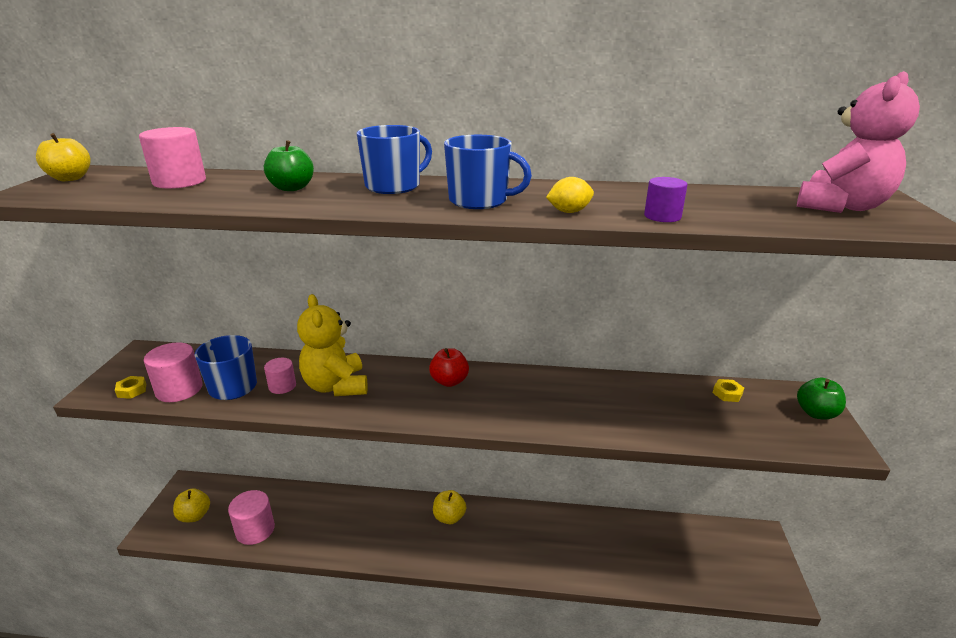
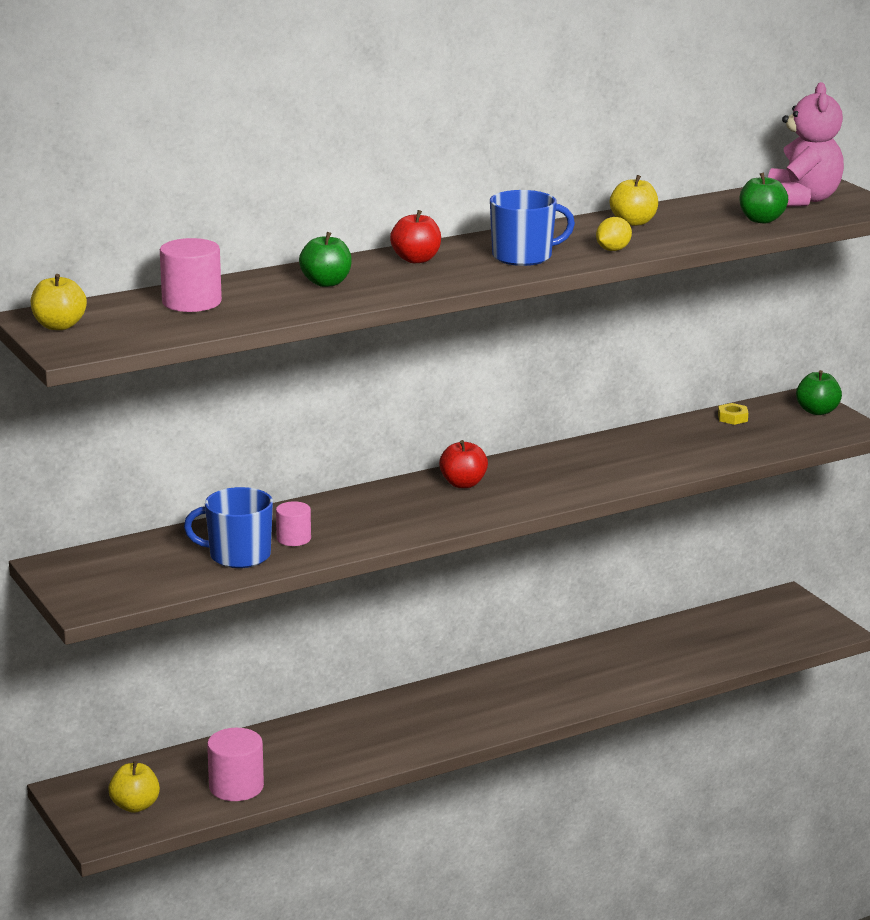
camera: 35 degrees left, 5 degrees down
(132, 390) = (128, 592): yellow nut -> none
(179, 389) = (182, 575): pink cylinder -> none
(336, 386) = (352, 521): yellow teddy bear -> none
(394, 186) = (416, 259): blue mug -> red apple
(449, 517) = (453, 696): yellow apple -> yellow apple (633, 222)
(662, 216) = (687, 238): purple cylinder -> none
(769, 216) = (761, 220): none -> green apple

